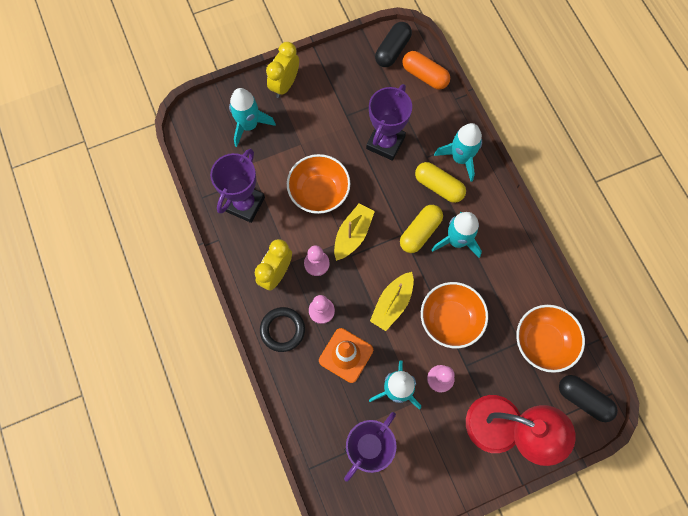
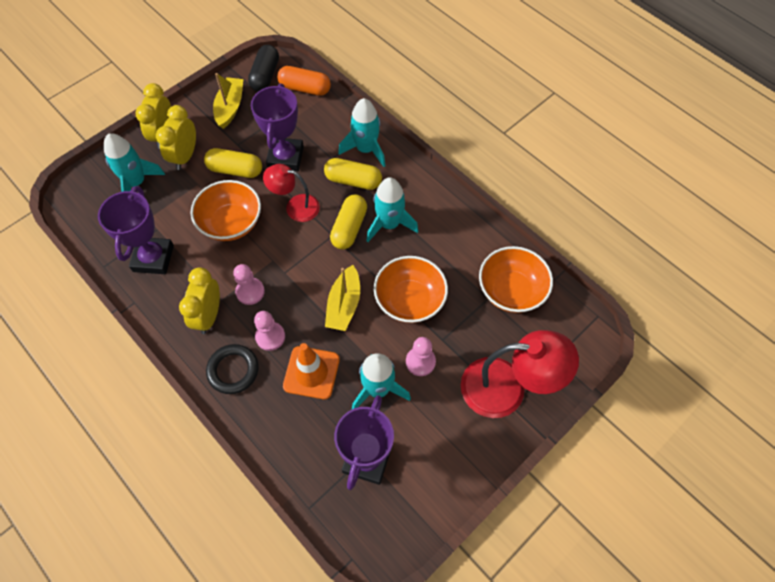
camera: 20 degrees left, 10 degrees down
(297, 112) = (185, 156): none -> yellow clock
(337, 141) = (235, 170): none -> yellow capsule
(352, 235) = (280, 252): yellow boat -> yellow boat (230, 107)
(379, 195) = (295, 206): none -> red lamp
(583, 399) = (572, 331): black capsule -> none

